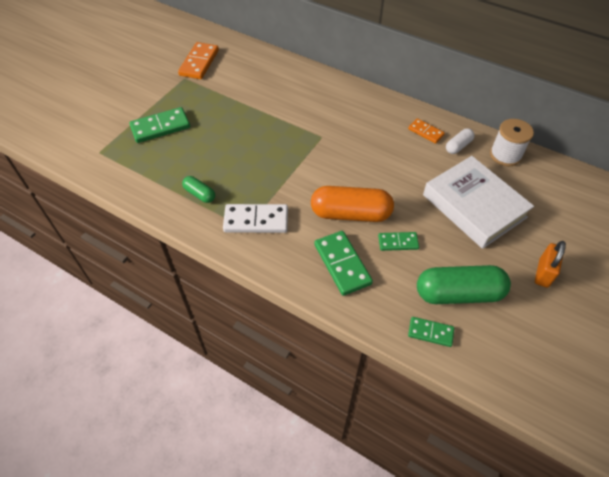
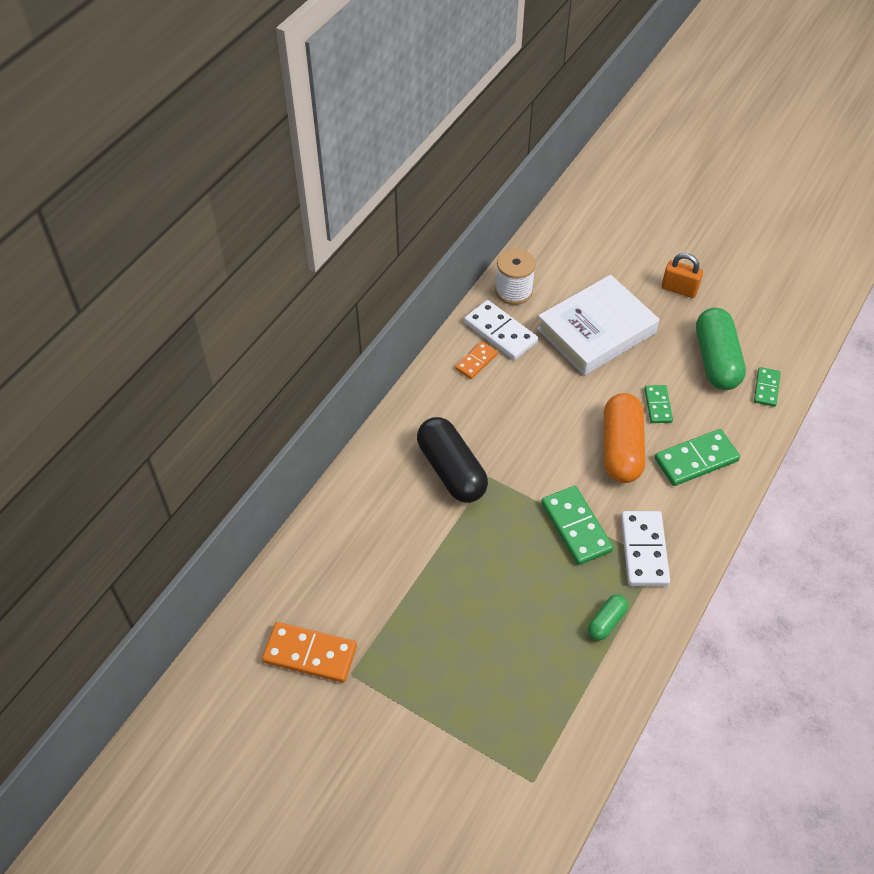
camera: 90 degrees left, 0 degrees up
(160, 127) = (473, 694): green domino -> green domino (576, 527)
(326, 119) = (451, 470): none -> black capsule
(458, 146) = (500, 332): white capsule -> white domino

